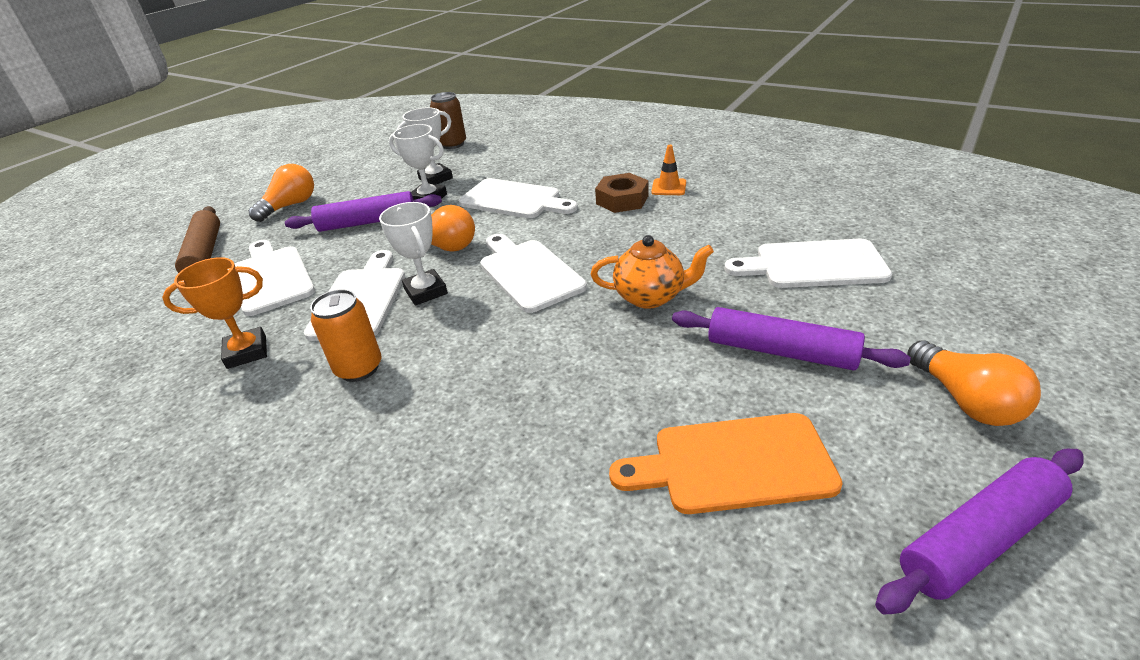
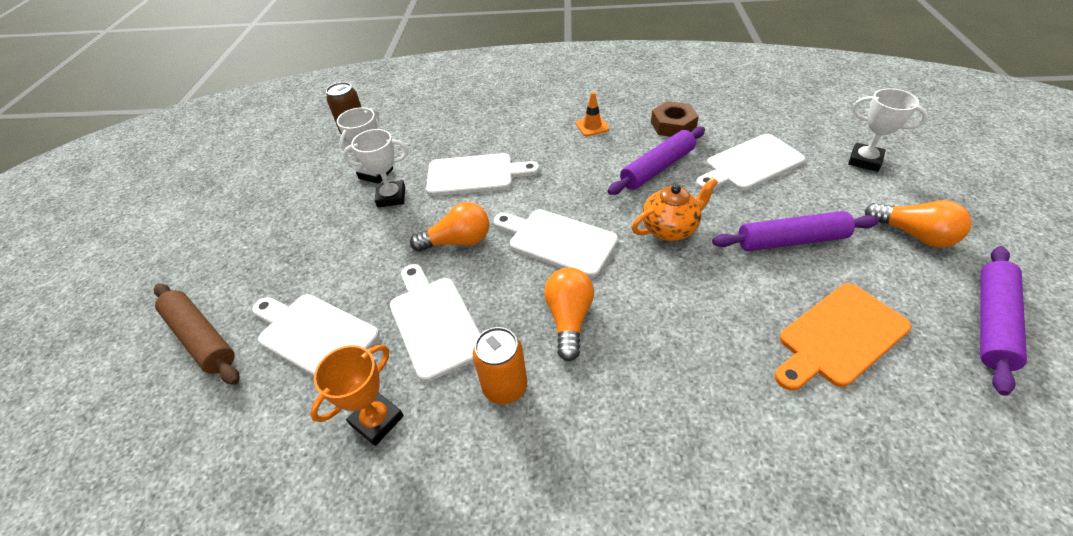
camera: 30 degrees left, 10 degrees up
(290, 206) = (245, 250): orange light bulb -> orange light bulb (569, 319)
(368, 222) = (355, 241): purple rolling pin -> purple rolling pin (657, 168)
(426, 291) = (487, 291): white trophy -> white trophy (864, 160)
(622, 200) = (567, 148): brown nut -> brown nut (673, 125)

